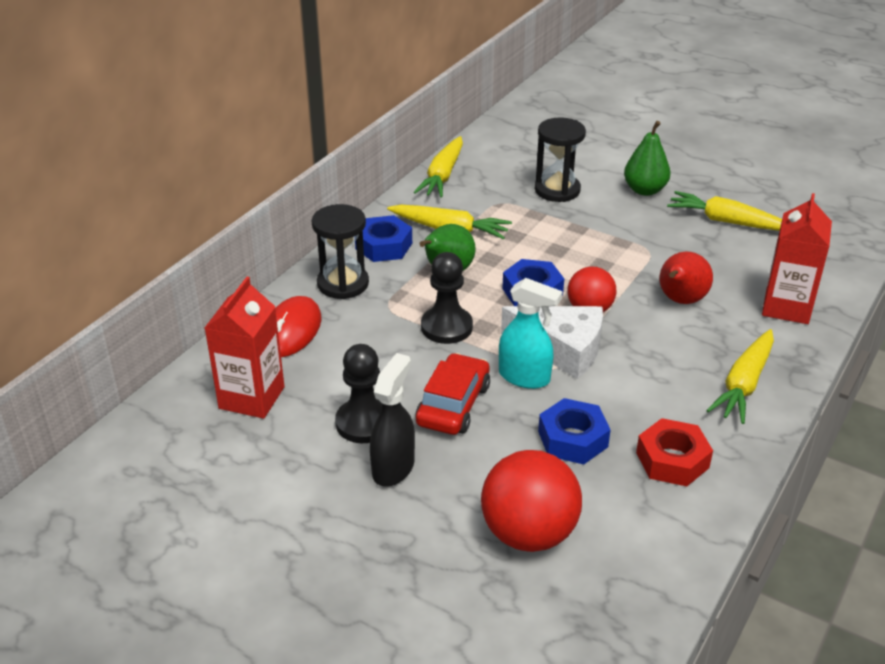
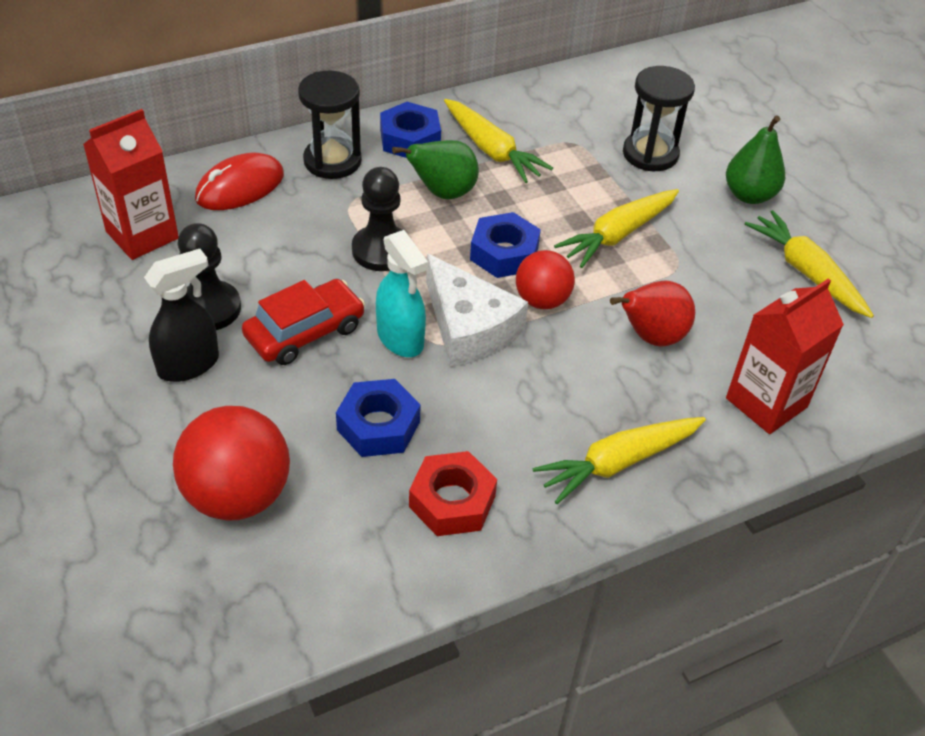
camera: 30 degrees right, 10 degrees up
(443, 175) = (546, 88): yellow carrot -> yellow carrot (618, 234)

